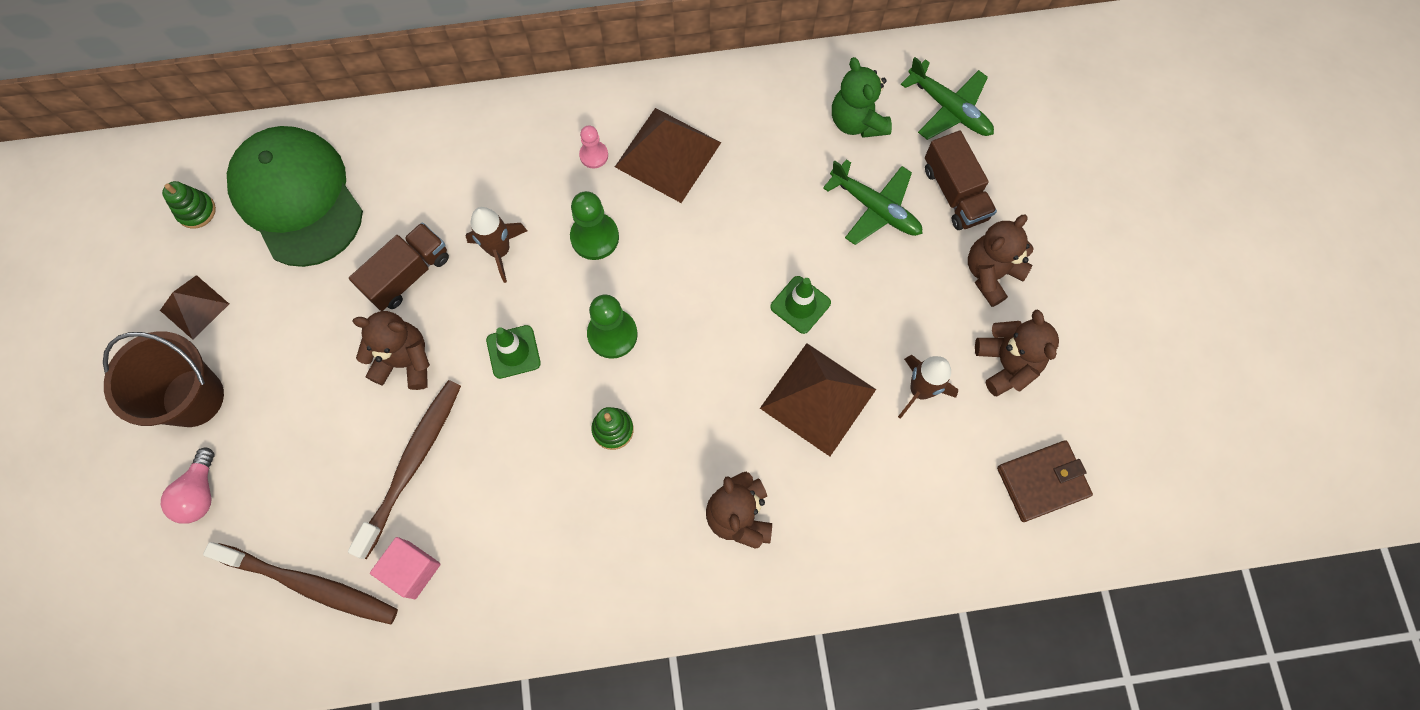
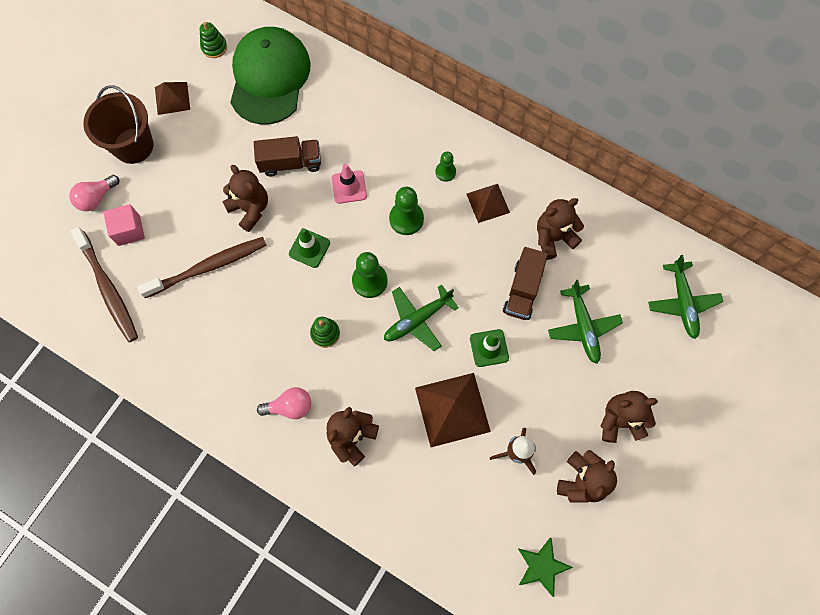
camera: 40 degrees right, 0 degrees up
(412, 570) = (162, 323): pink cube -> pink cube (129, 230)
(500, 251) = (349, 187): brown rocket -> pink traffic cone
(594, 155) = (445, 172): pink pawn -> green pawn
(643, 540) = (290, 407): none -> pink light bulb
(668, 154) = (488, 203): brown pyramid -> brown pyramid, size x0.60
(700, 334) = (418, 319): none -> green plane
(767, 140) = (553, 238): none -> brown teddy bear
(857, 121) = (617, 267): green teddy bear -> none
(955, 193) = (640, 355): brown truck -> brown truck (523, 290)
(1042, 482) = (542, 566): brown wallet -> green star

